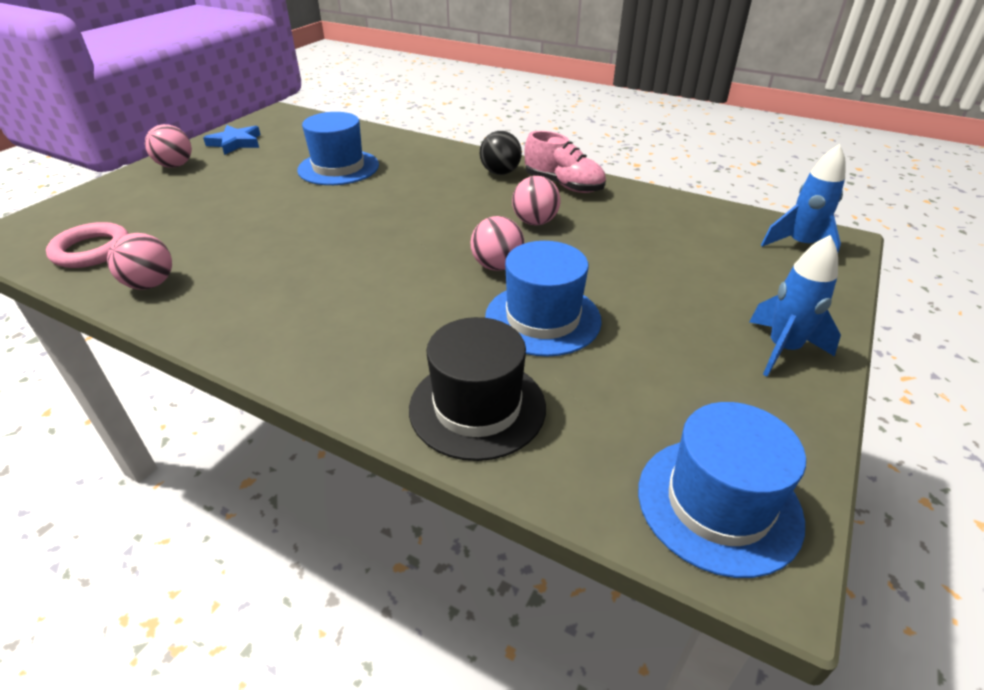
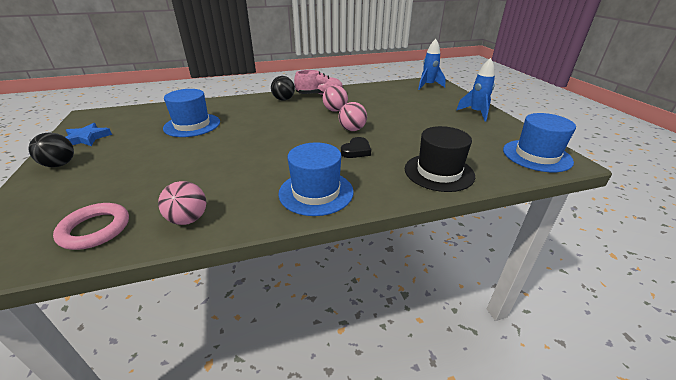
camera: 45 degrees left, 5 degrees down
(175, 165) = (60, 164): pink ball -> black ball
(438, 302) = (356, 150): none -> black heart
(543, 318) = (402, 137): blue hat -> blue hat (316, 192)

